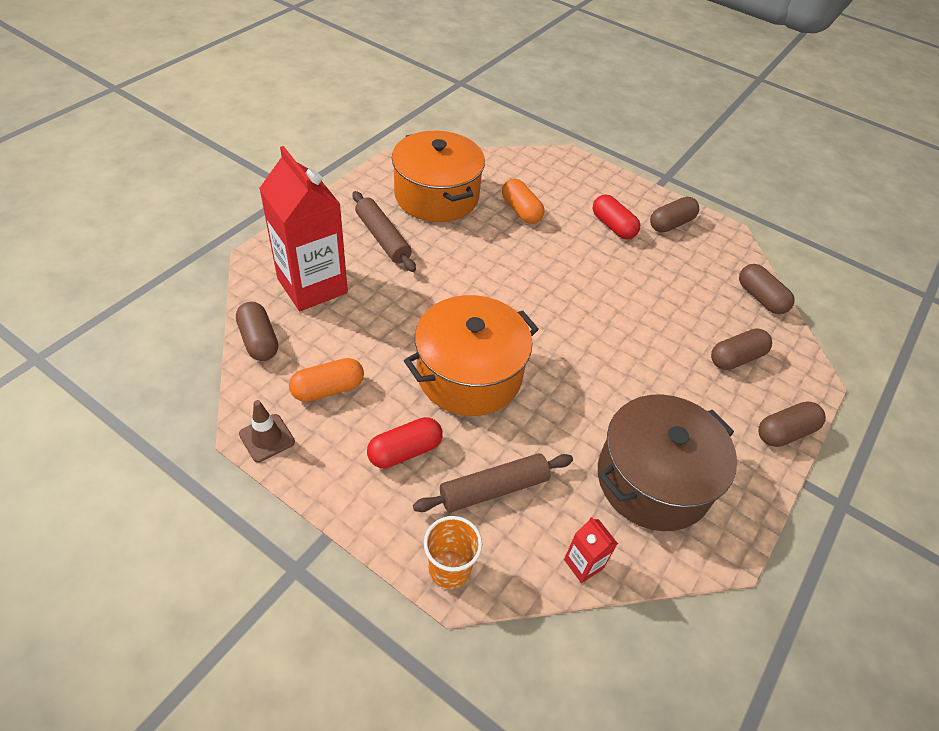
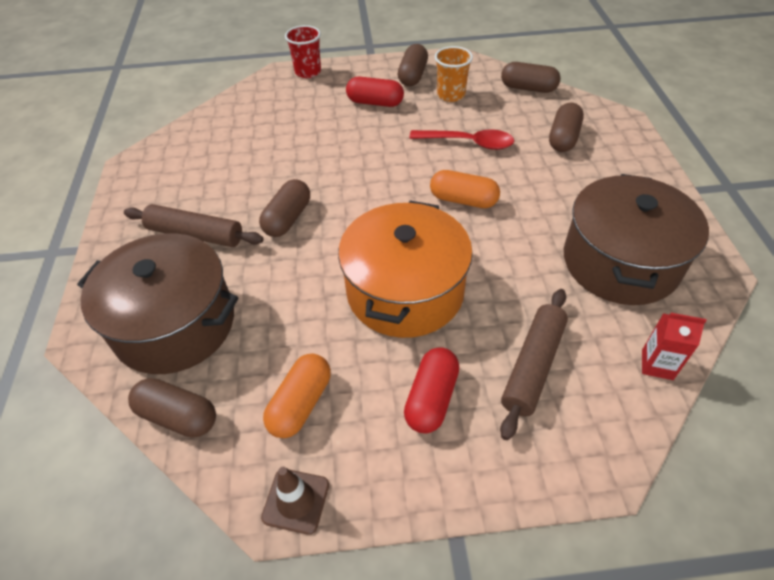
camera: 35 degrees left, 0 degrees up
(312, 286) = (175, 324): red carton -> brown pot
(437, 196) = (205, 168): orange pot -> none
(449, 569) = (581, 462): orange cup -> orange cup (451, 95)
(521, 211) = (291, 135): orange capsule -> orange capsule (463, 200)
(589, 169) = (308, 72): none -> red cup
(648, 306) = (468, 143): none -> red spoon
(785, 432) = (648, 165): brown capsule -> brown capsule (288, 218)

